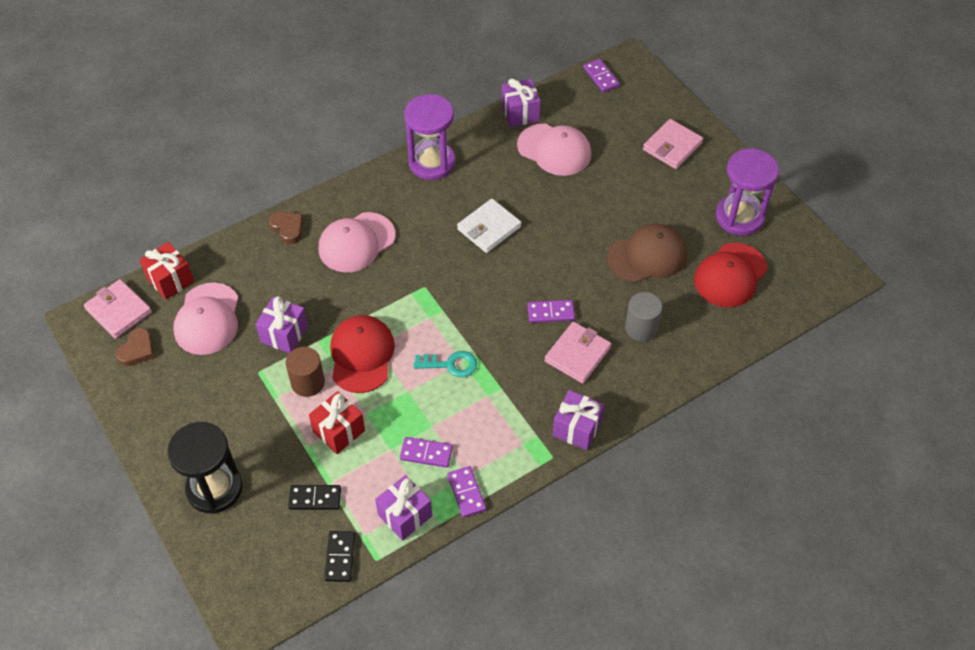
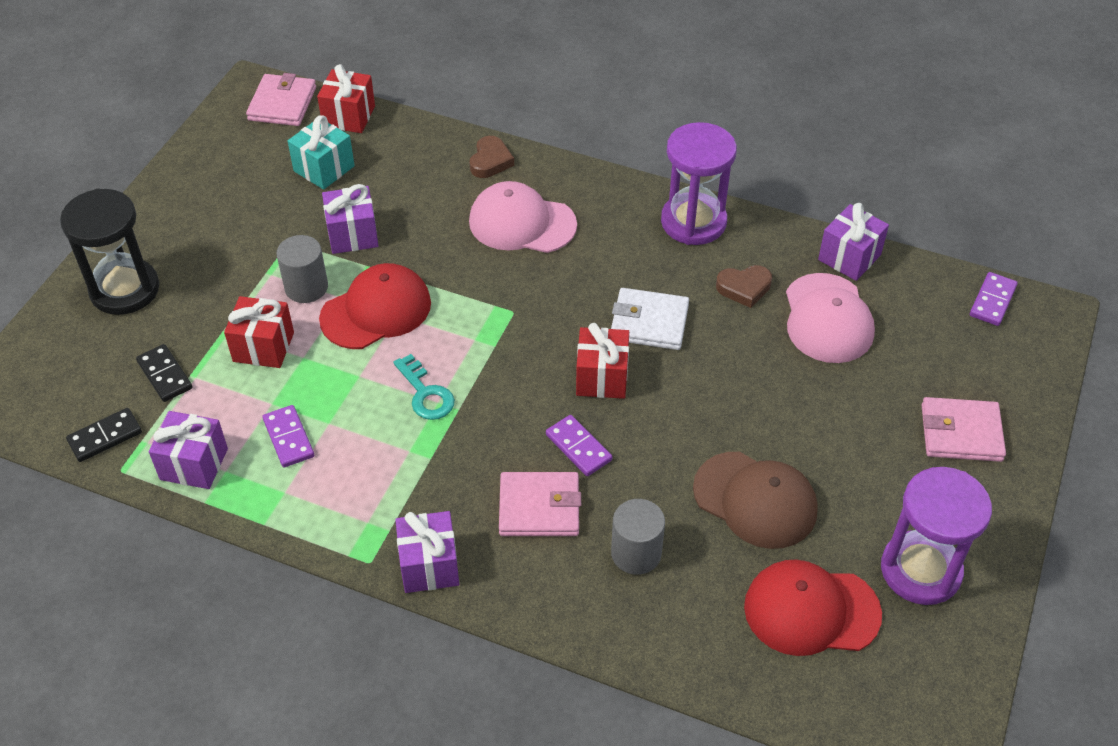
camera: 55 degrees right, 5 degrees down
(137, 350) = (247, 142): brown heart -> brown heart (744, 288)
(207, 319) = (324, 168): pink cap -> turquoise gift
(308, 382) = (306, 287): brown cylinder -> grey cylinder
(466, 493) = (261, 504): purple domino -> none
(510, 273) = (602, 377): none -> red gift

